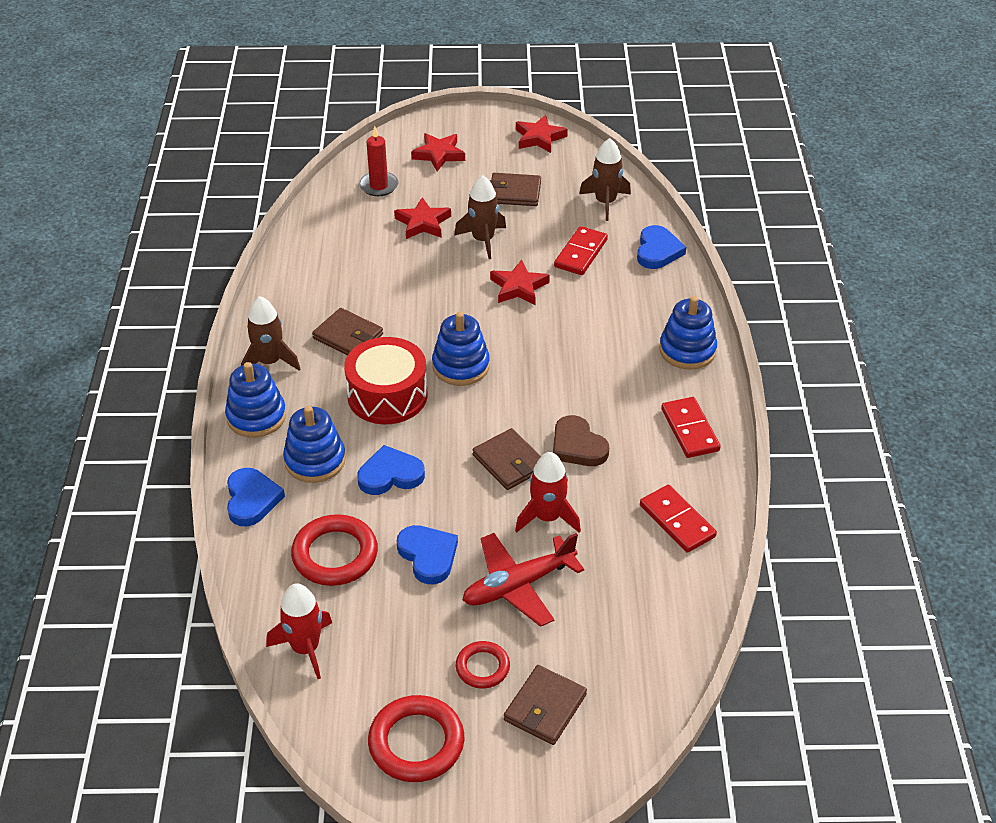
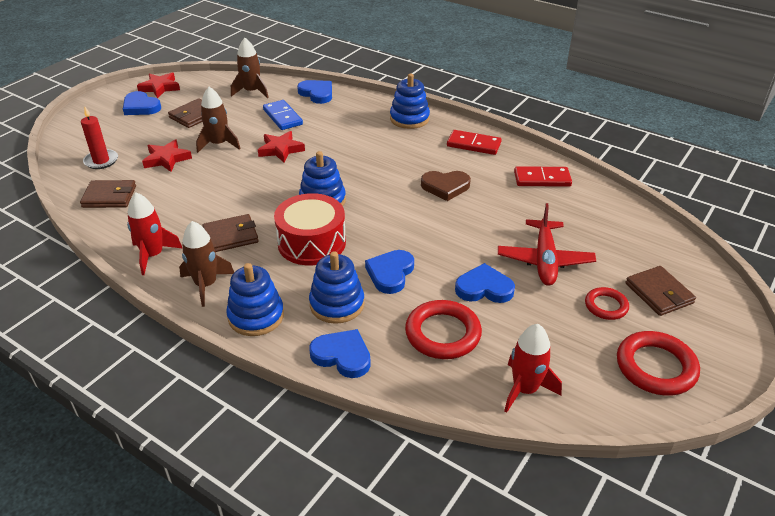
camera: 55 degrees left, 5 degrees down
(439, 154) = (112, 126): red star -> none
(491, 149) = (141, 107): none -> blue heart
(509, 462) = (432, 218): brown wallet -> brown wallet (109, 197)
(547, 517) = (495, 223): red rocket -> red rocket (153, 255)
(581, 253) = (283, 117): red domino -> blue domino

